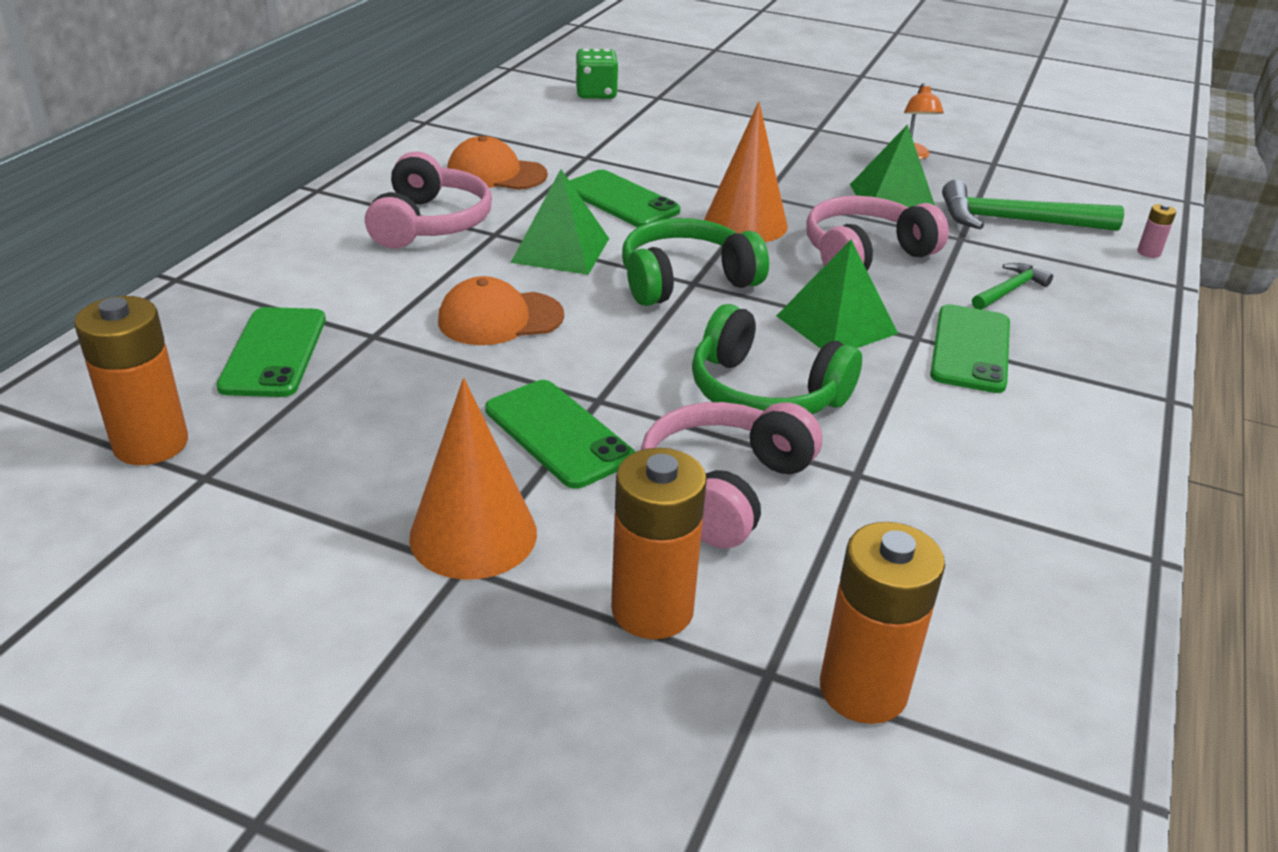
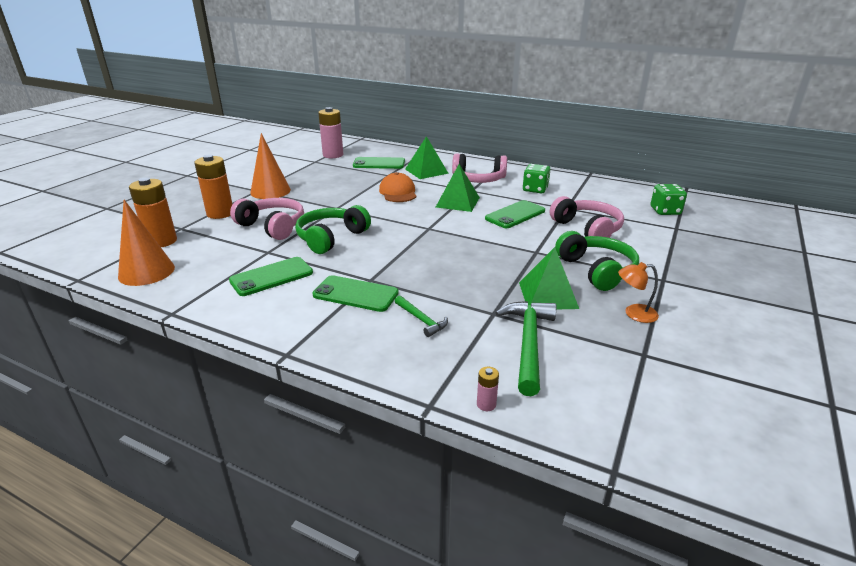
camera: 95 degrees right, 5 degrees down
(151, 444) = (333, 155): orange battery -> pink battery
(496, 173) = (535, 189): orange cap -> green dice
(558, 434) = (317, 201): green phone -> green phone (271, 277)
(685, 280) = (430, 226): green headphones -> green headphones (596, 270)
(745, 223) = (496, 244): orange cone -> orange cone (146, 272)
(836, 324) = (386, 259): green pyramid -> green pyramid (426, 171)
(865, 254) = (464, 275): pink headphones -> pink headphones (587, 229)

